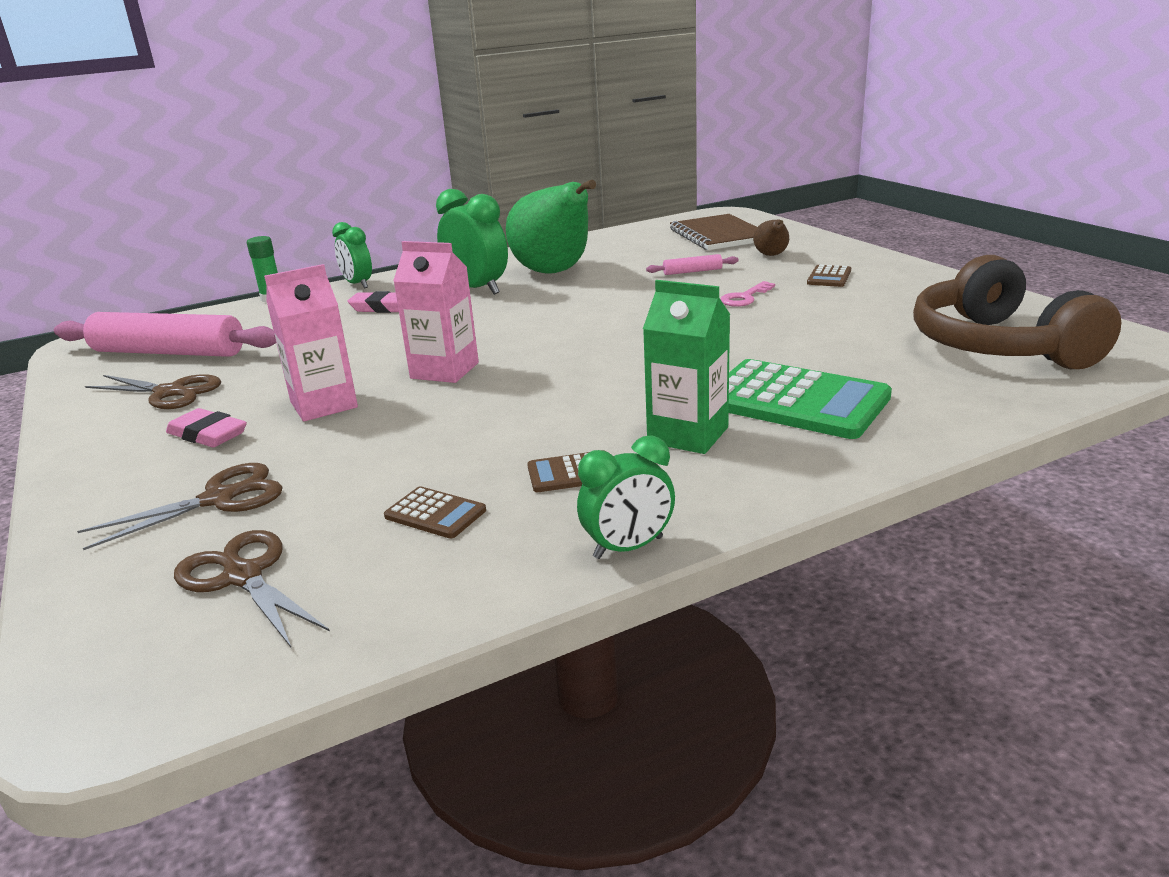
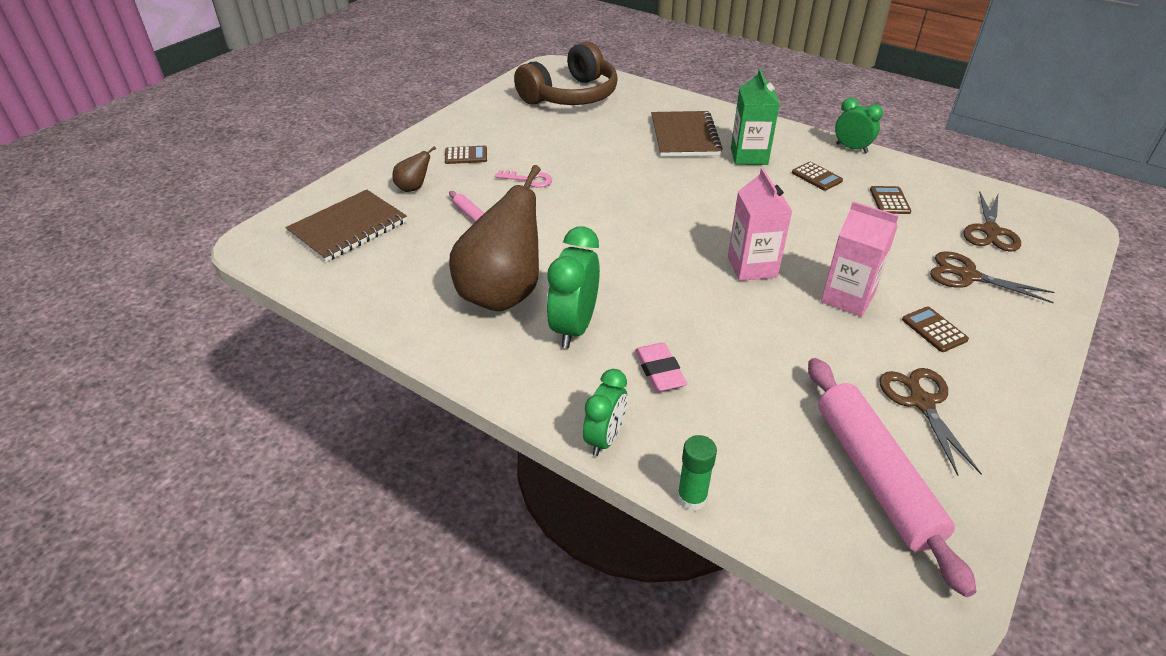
camera: 120 degrees left, 15 degrees up
(208, 434) = (934, 330): pink eraser -> brown calculator
(554, 272) = (502, 294): green pear -> brown pear
(795, 401) = (684, 136): green calculator -> brown notebook

